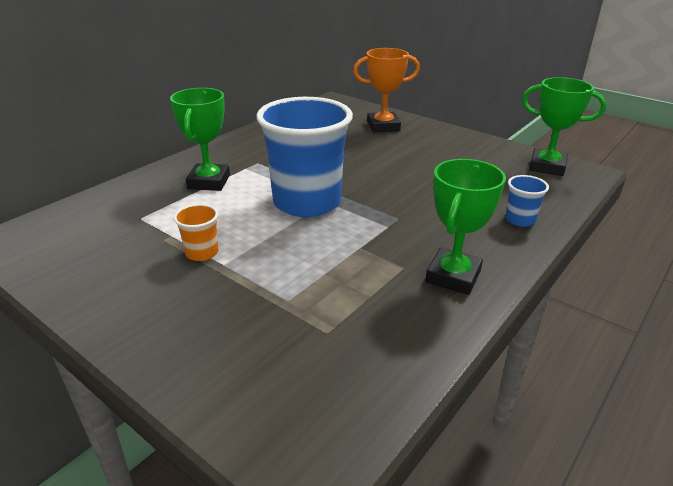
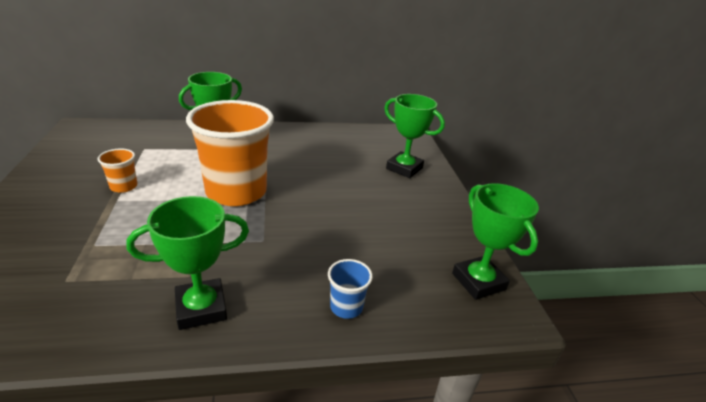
camera: 40 degrees right, 0 degrees up
(307, 202) = (236, 192): blue cup -> orange cup
(383, 126) = (404, 168): orange trophy -> green trophy

